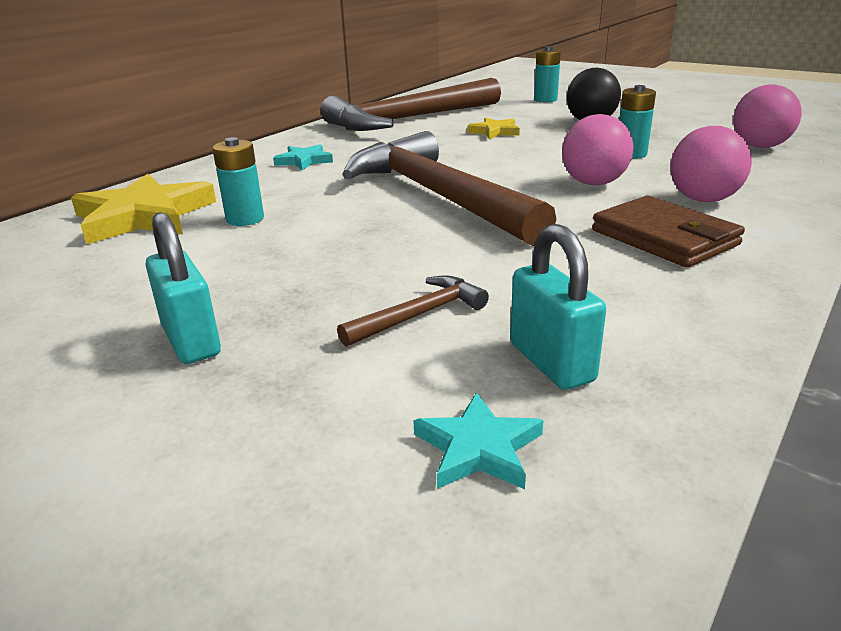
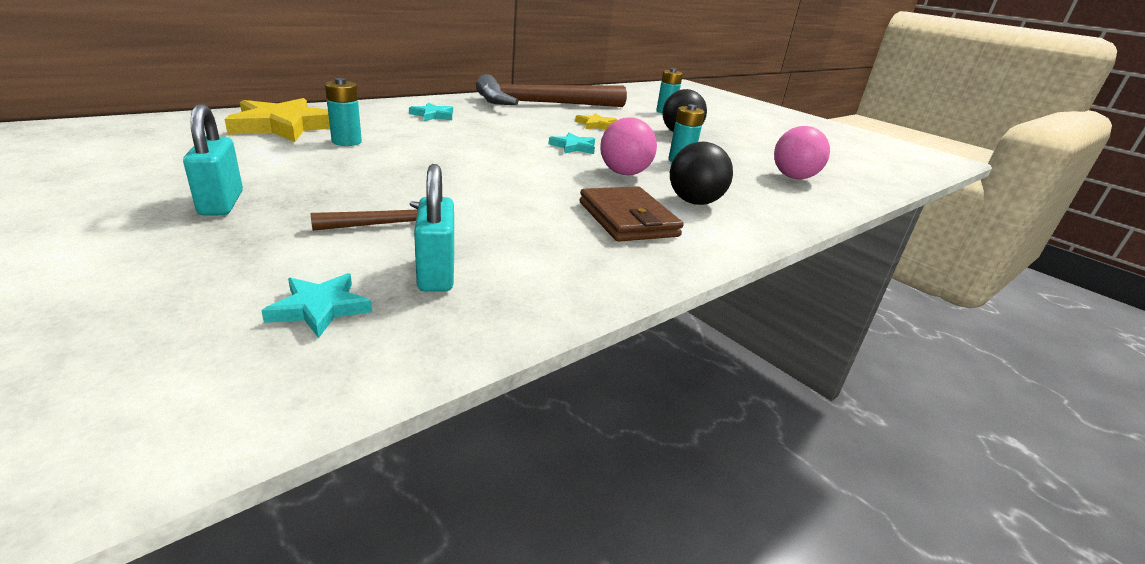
camera: 10 degrees right, 0 degrees up
(438, 196) = (497, 156): brown hammer -> none
(503, 164) = (573, 147): none -> turquoise star
(703, 199) = (694, 202): pink ball -> black ball

